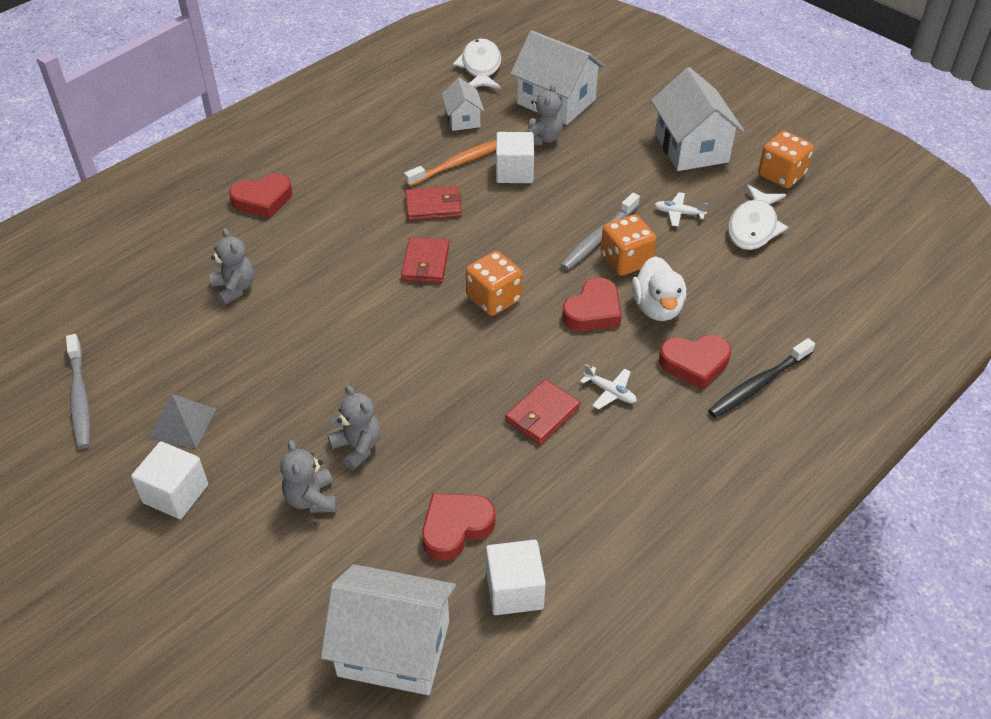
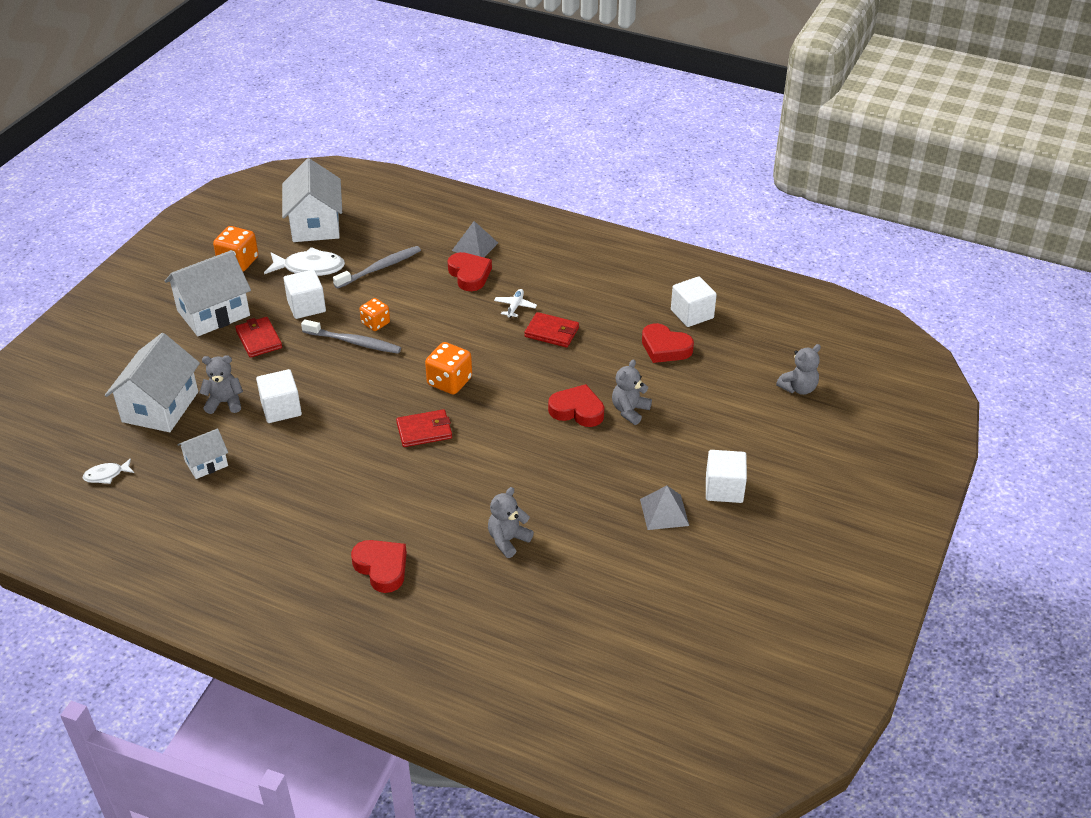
camera: 110 degrees left, 5 degrees down
(80, 397) = (676, 587): grey toothbrush -> grey toothbrush (379, 268)
(311, 499) = (685, 419): grey teddy bear -> grey teddy bear (798, 388)
(394, 648) = (760, 350): white house -> white house (315, 225)
(433, 206) = (348, 447): red wallet -> red wallet (259, 339)
(458, 163) = (280, 448): orange toothbrush -> none
(480, 67) = (106, 475): white fish -> white fish, size x0.53
(593, 311) = (439, 329): red heart -> red heart (577, 410)
(626, 261) = (375, 323): orange dice -> orange dice, size x0.66
(657, 308) = (421, 300): white duck -> none
(678, 213) = (306, 306): white plane -> white cube
(759, 384) = (475, 246): black toothbrush -> grey pyramid

